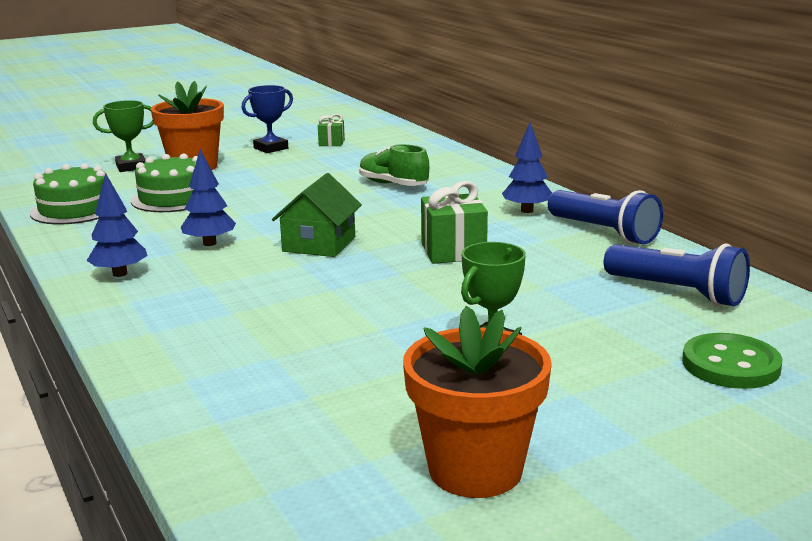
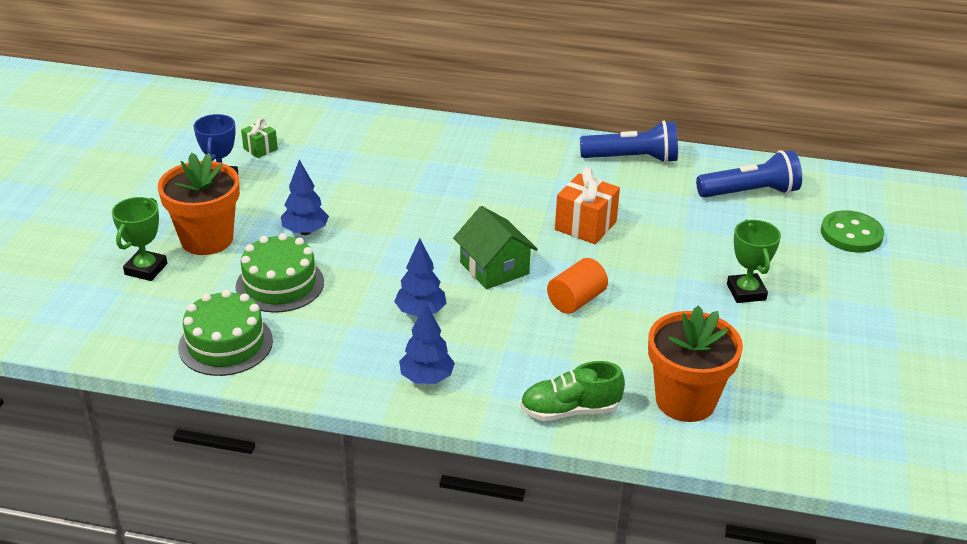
camera: 50 degrees left, 15 degrees up
(328, 285) = (576, 300): none -> orange cylinder
(393, 184) = (415, 177): green shoe -> green shoe (570, 410)
(453, 251) = (585, 226): green gift -> orange gift
(475, 470) = (874, 372): orange flower pot -> orange flower pot (685, 400)
(527, 211) = (554, 160): blue tree -> blue tree (305, 231)

